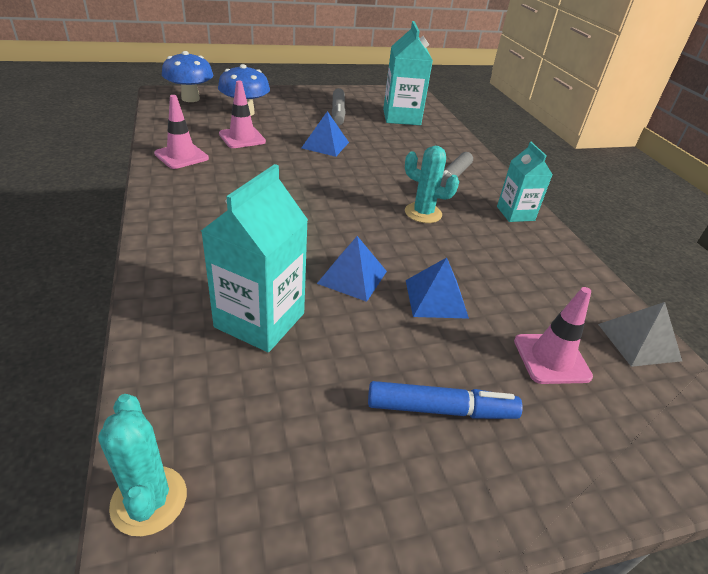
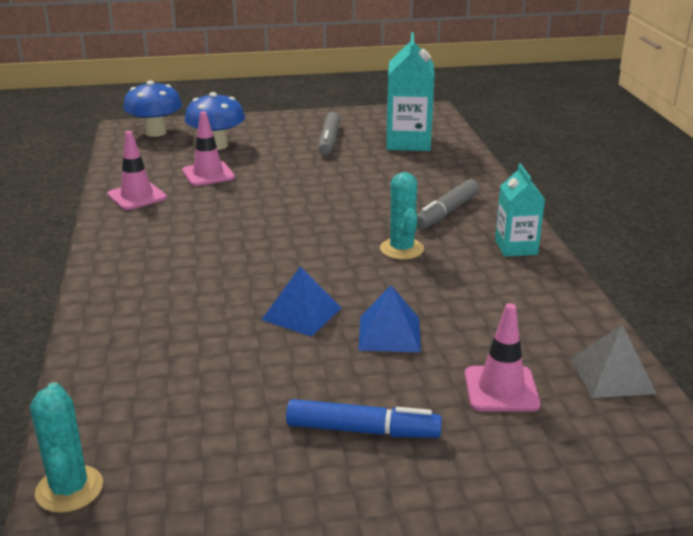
camera: 10 degrees right, 10 degrees down
(260, 320) = (194, 352): turquoise carton -> none
(325, 145) = (304, 178): blue pyramid -> none
(423, 213) = (401, 249): turquoise cactus -> turquoise cactus turned 45 degrees clockwise

